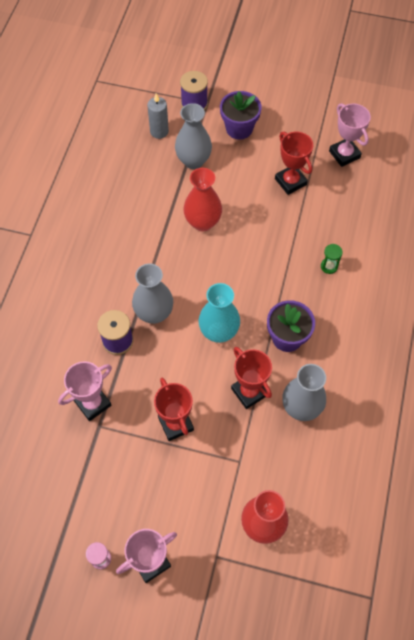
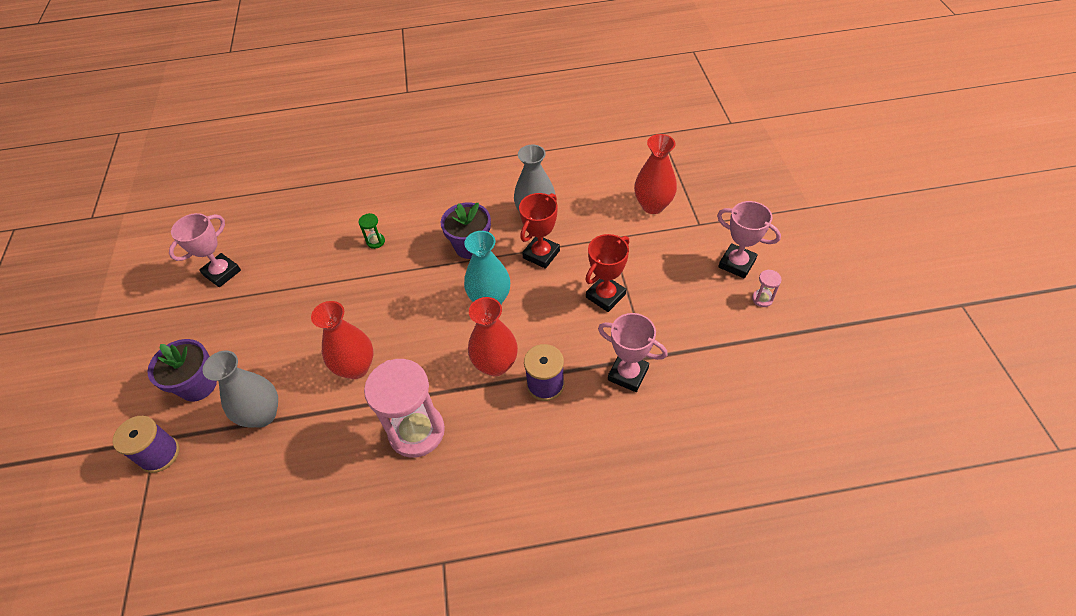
camera: 110 degrees left, 10 degrees down
(128, 245) = (416, 431): none -> pink hourglass
(154, 313) = (495, 364): grey vase -> red vase
(159, 131) = (218, 477): grey candle -> none
(290, 181) = (273, 306): red trophy -> none

